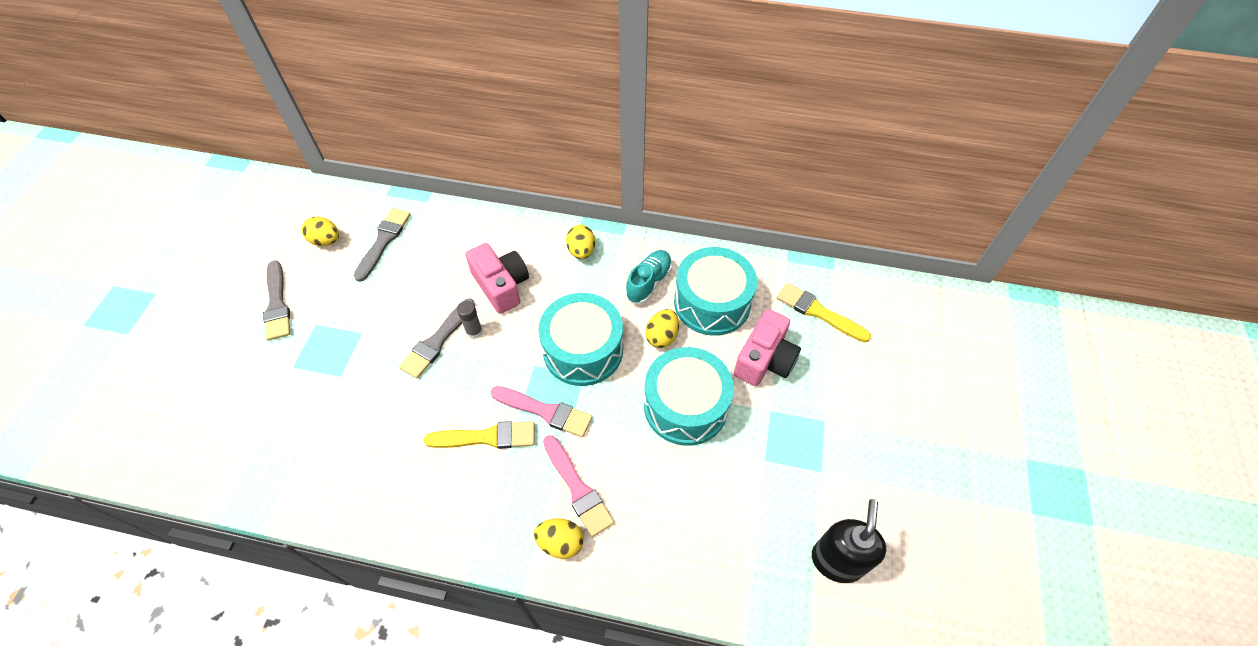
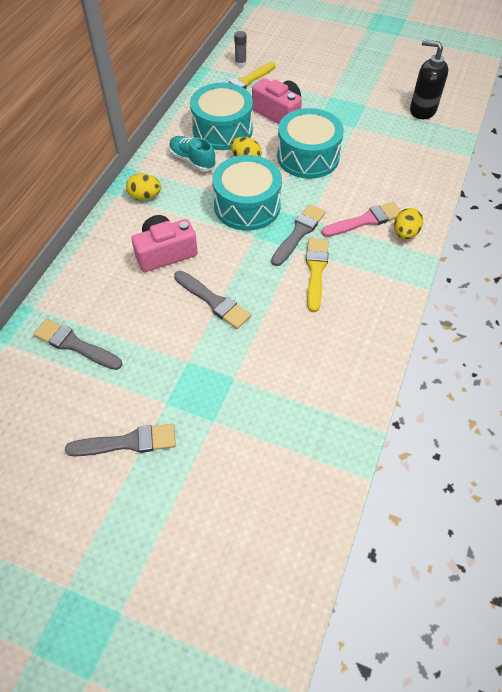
camera: 80 degrees left, 0 degrees up
(326, 241) = (52, 399): yellow egg -> none
(474, 331) = (210, 274): grey glue stick -> grey glue stick (240, 63)
(545, 411) = (298, 233): pink brush -> grey brush

